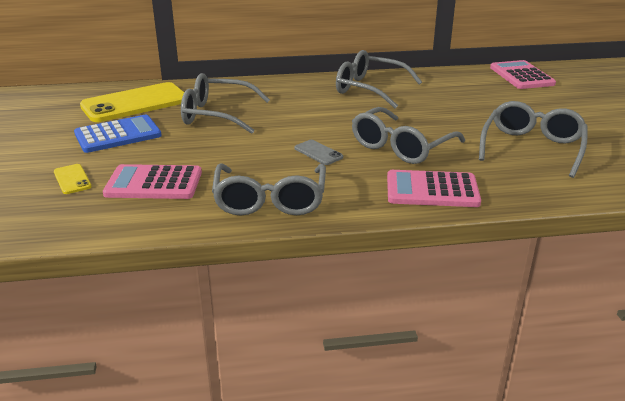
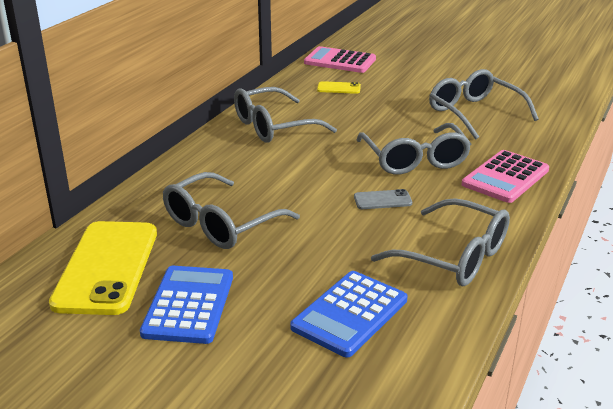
camera: 55 degrees left, 0 degrees up
(72, 179) = (277, 371): yellow phone -> yellow phone (338, 88)
(154, 183) = (350, 314): pink calculator -> blue calculator

